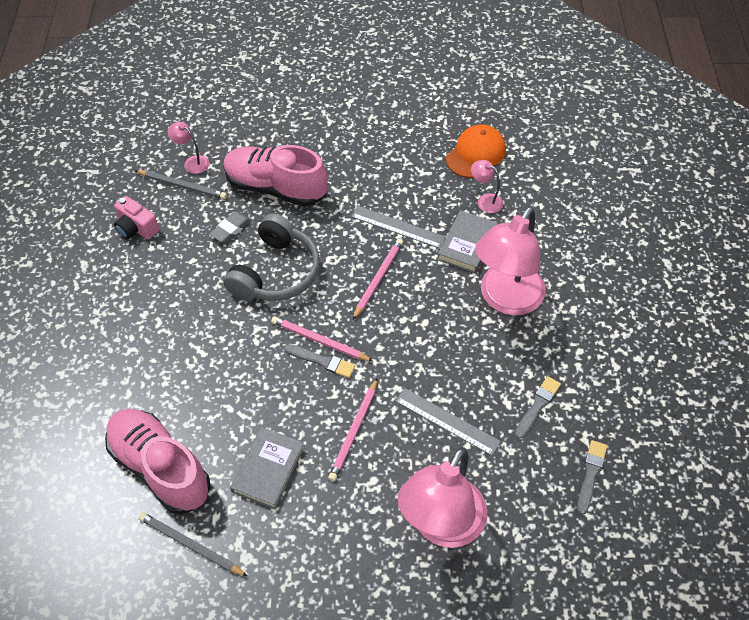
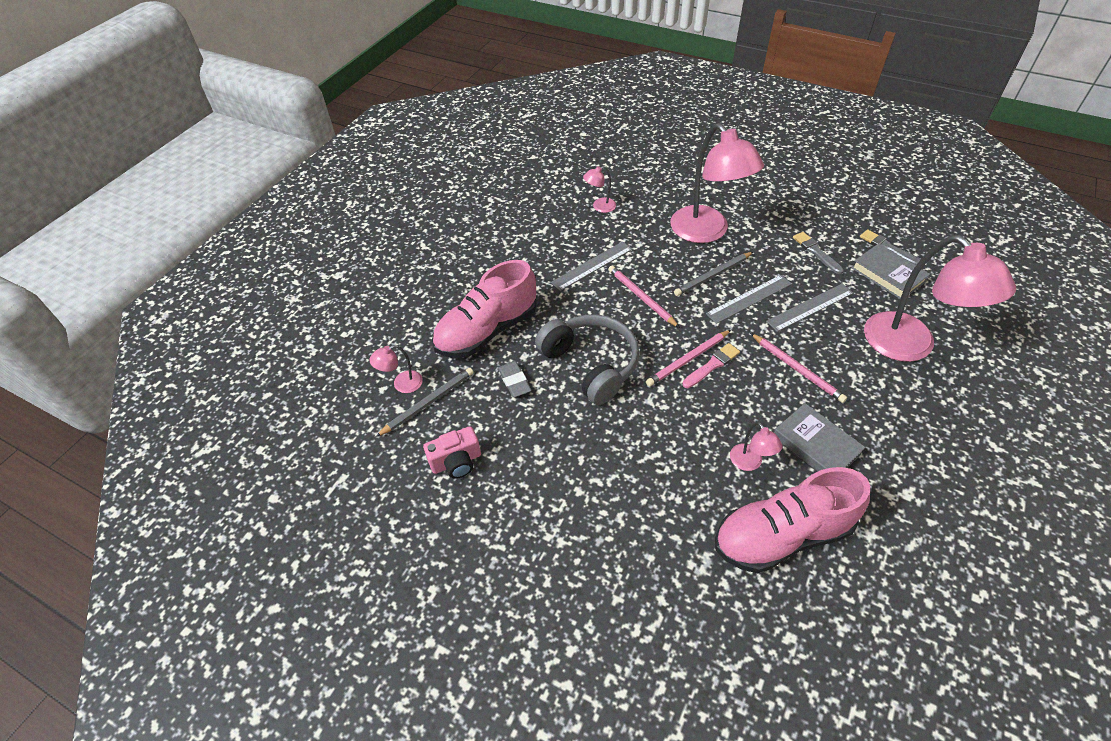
camera: 60 degrees left, 5 degrees down
(190, 545) = (882, 536): grey pencil -> grey pencil (713, 275)
(224, 423) = (749, 463): none -> pink lamp
(322, 361) = (712, 365): grey brush -> pink brush
(428, 365) = (749, 298): none -> grey ruler
(467, 244) = (638, 233): grey book -> grey book (888, 275)
(476, 154) = (546, 194): orange cap -> none

